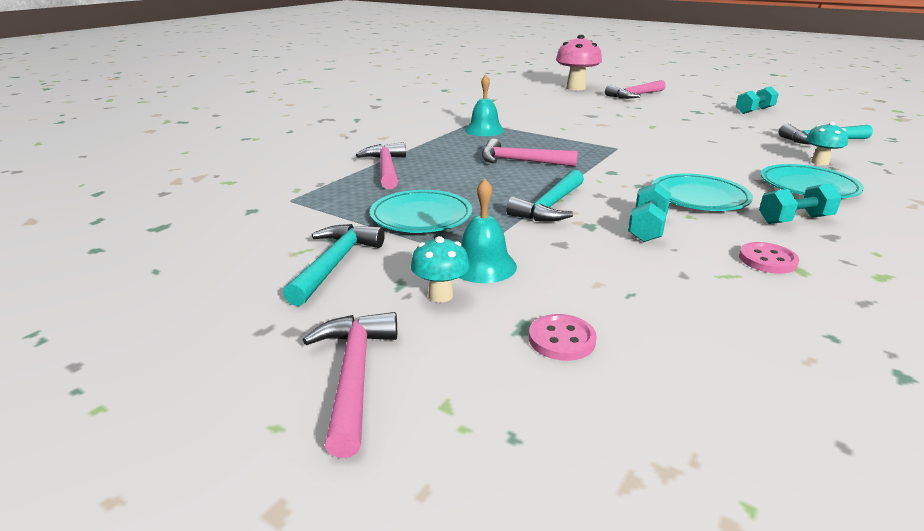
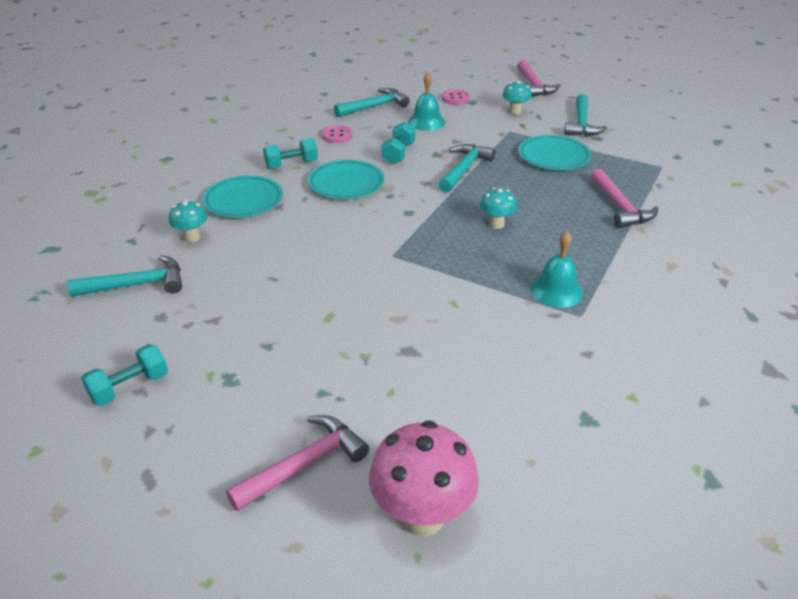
camera: 175 degrees right, 10 degrees up
(483, 265) = (499, 126): turquoise bell -> turquoise bell (426, 122)
(521, 161) = (496, 224): pink hammer -> turquoise mushroom
(741, 323) = (374, 107): none -> turquoise hammer

